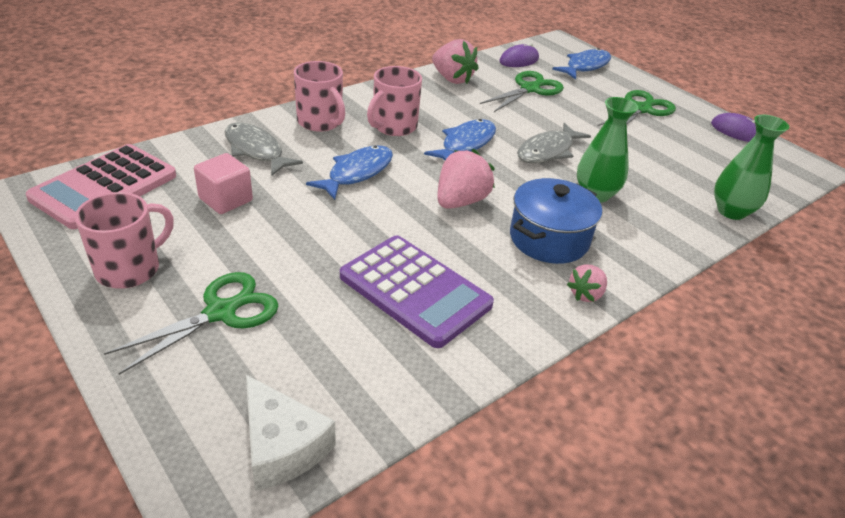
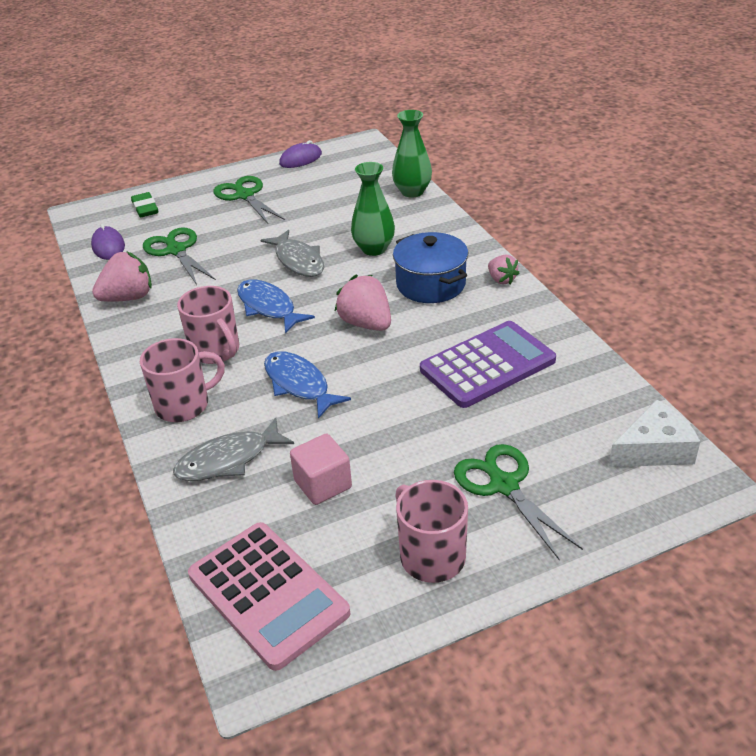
camera: 70 degrees left, 0 degrees up
(585, 66) = (145, 208): blue fish -> green eraser

